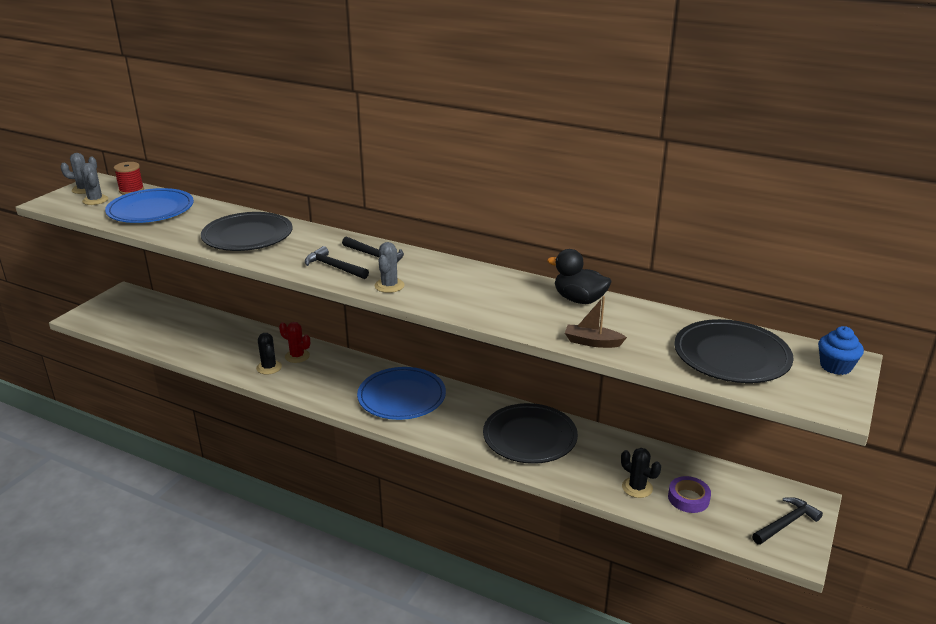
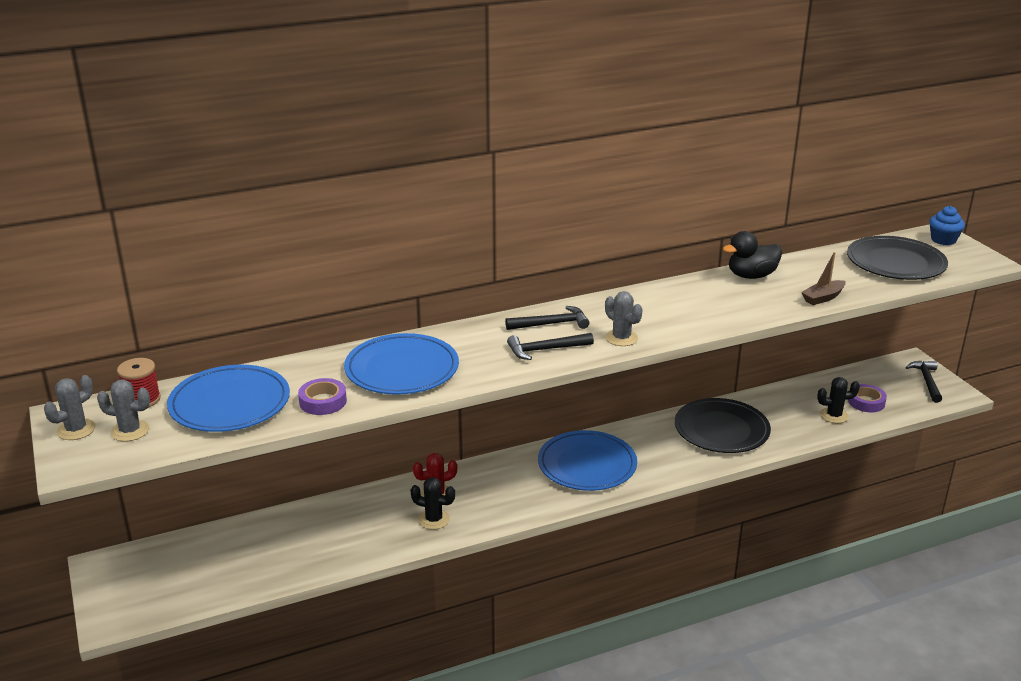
camera: 50 degrees left, 0 degrees up
(180, 230) = (323, 401): none -> purple tape
(247, 236) = (402, 369): black plate -> blue plate

